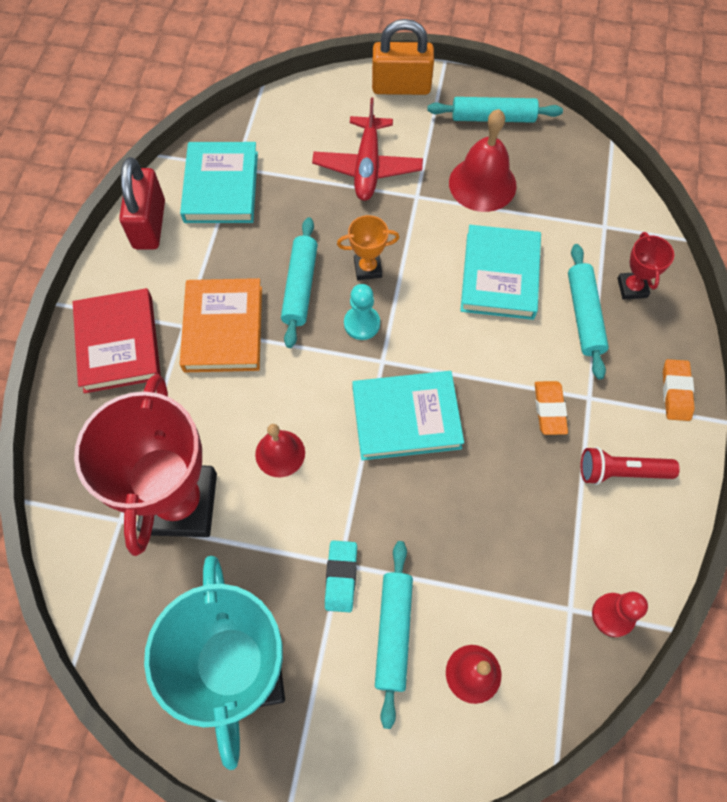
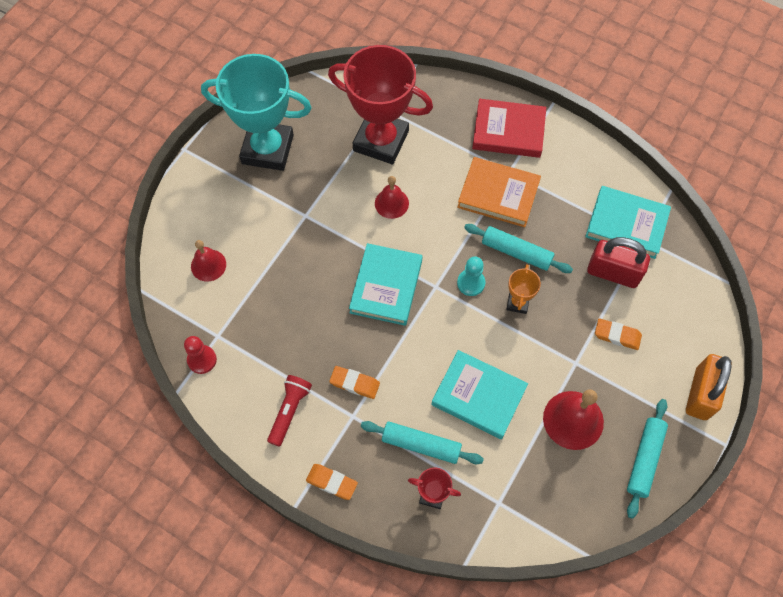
camera: 110 degrees right, 0 degrees up
(149, 225) = (604, 170): red padlock -> red padlock (613, 273)
(341, 577) = (297, 213): turquoise eraser -> none
(367, 167) = (617, 335): red plane -> orange eraser
(393, 632) = (251, 231): turquoise rolling pin -> none

